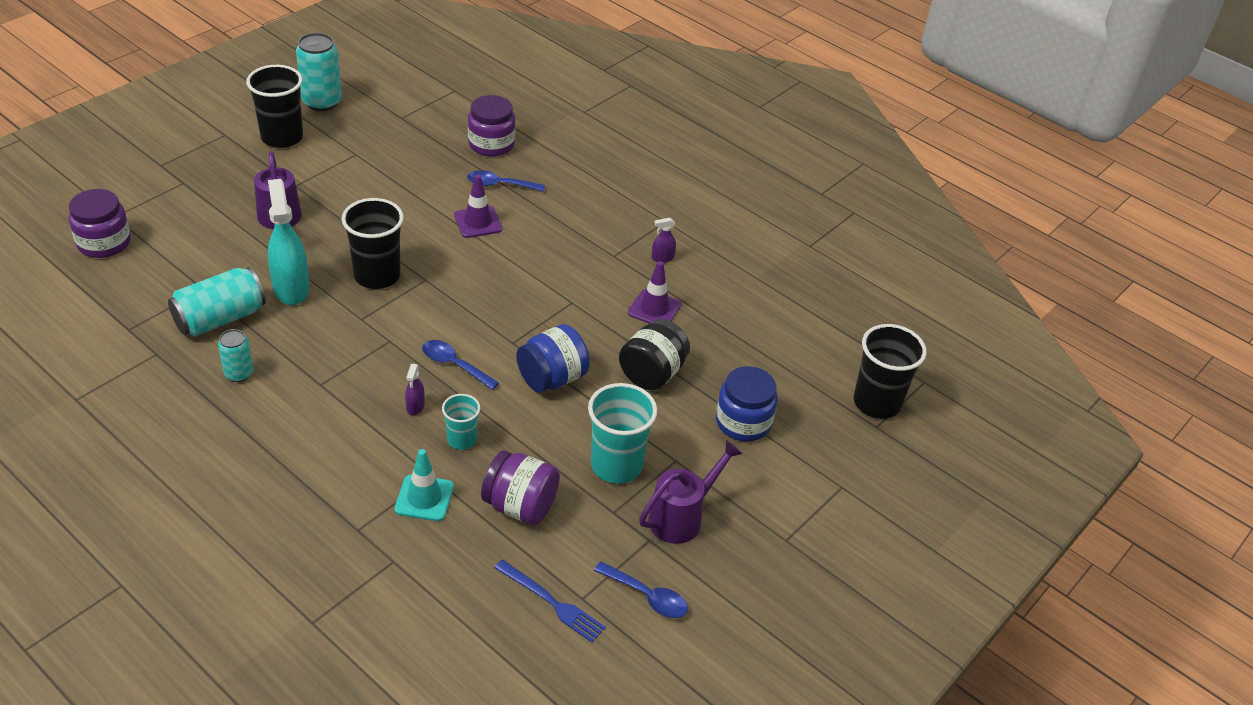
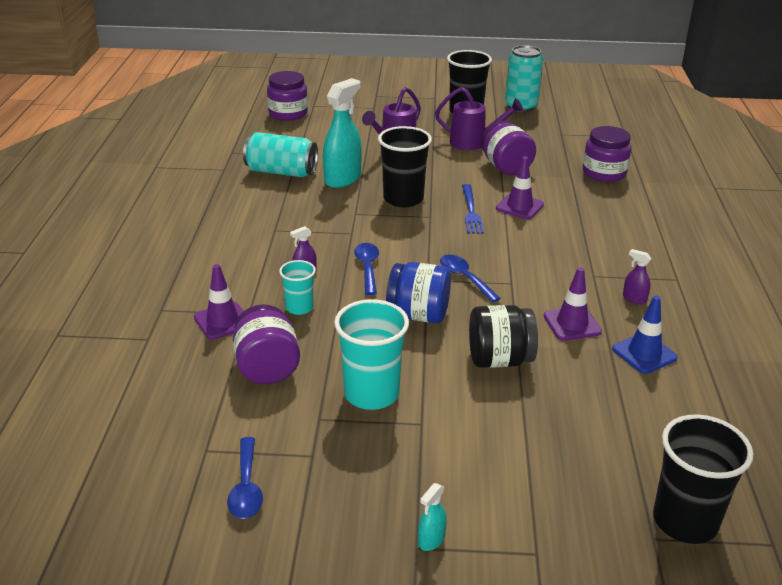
camera: 55 degrees right, 10 degrees down
(239, 373) = (244, 200): turquoise can -> none
(409, 185) = (506, 167): none -> purple jar
(424, 498) = (222, 321): turquoise traffic cone -> purple traffic cone
(500, 185) = (571, 196): blue spoon -> blue spoon (465, 278)
(552, 602) = (184, 436): blue fork -> blue fork (471, 211)
(681, 517) = (360, 461): purple watering can -> purple watering can (473, 142)
(722, 300) = (644, 353): none -> blue traffic cone
(743, 422) = (522, 440): blue jar -> none
(787, 528) = (431, 540): none -> turquoise spray bottle

